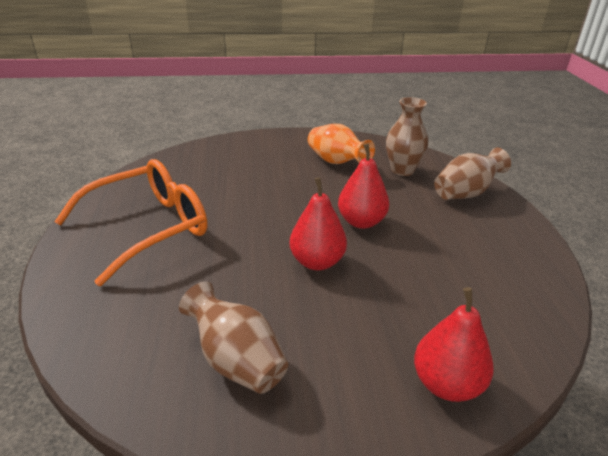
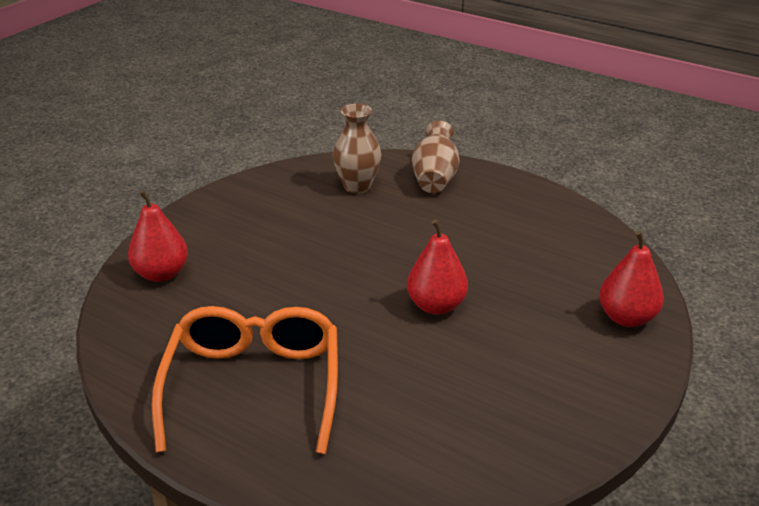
camera: 50 degrees left, 0 degrees up
(236, 361) = (513, 406): brown vase -> none
(336, 162) = (291, 213): orange vase -> none
(361, 222) = (408, 253): red pear -> red pear (161, 274)

